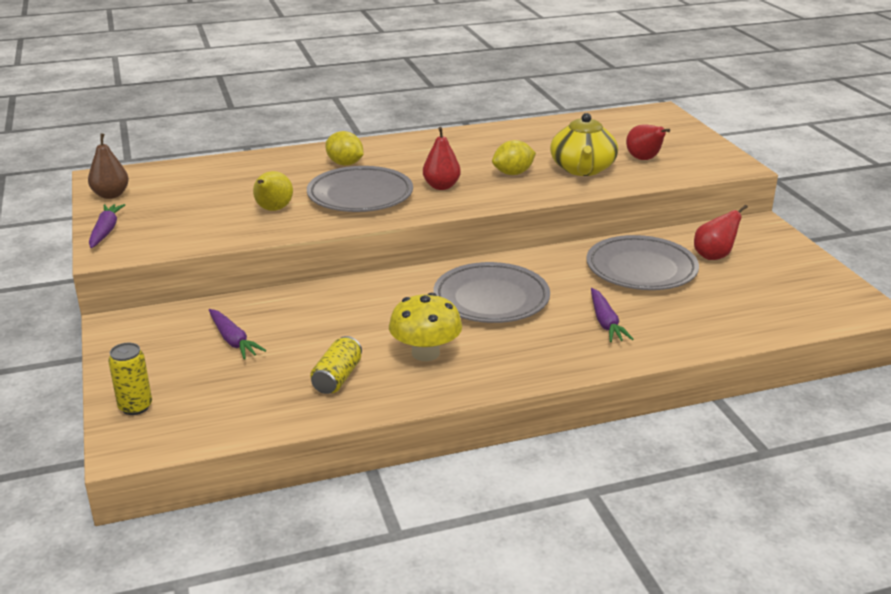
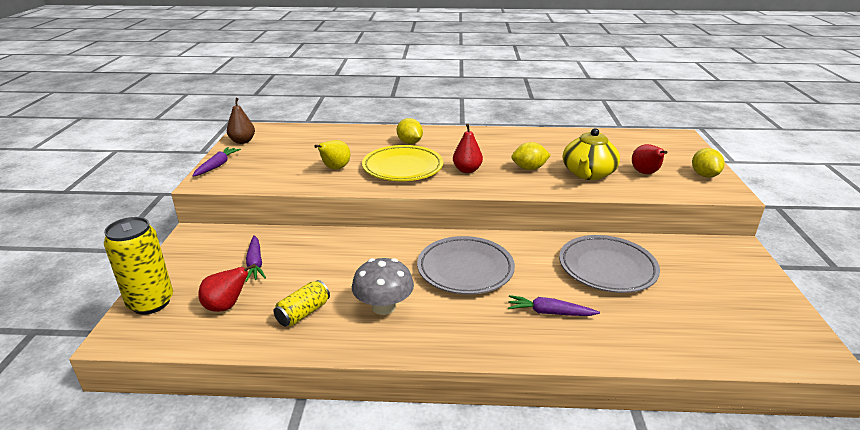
camera: 20 degrees right, 0 degrees up
(135, 407) = (151, 303): yellow can -> yellow can, size x1.72
(360, 196) = (402, 168): grey plate -> yellow plate
(425, 353) = (383, 307): yellow mushroom -> grey mushroom
(605, 322) = (549, 312): purple carrot -> purple carrot turned 90 degrees clockwise
(705, 152) = (704, 175): none -> yellow lemon
(714, 256) = (680, 269): red pear -> red pear (226, 306)

